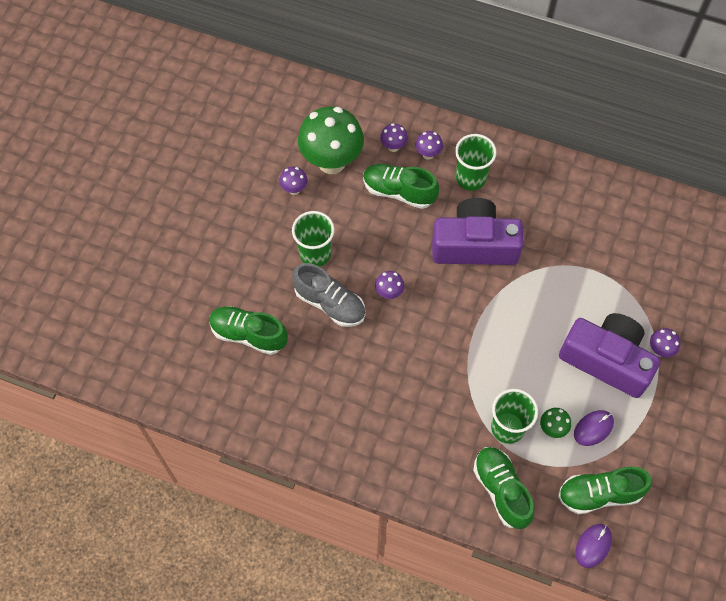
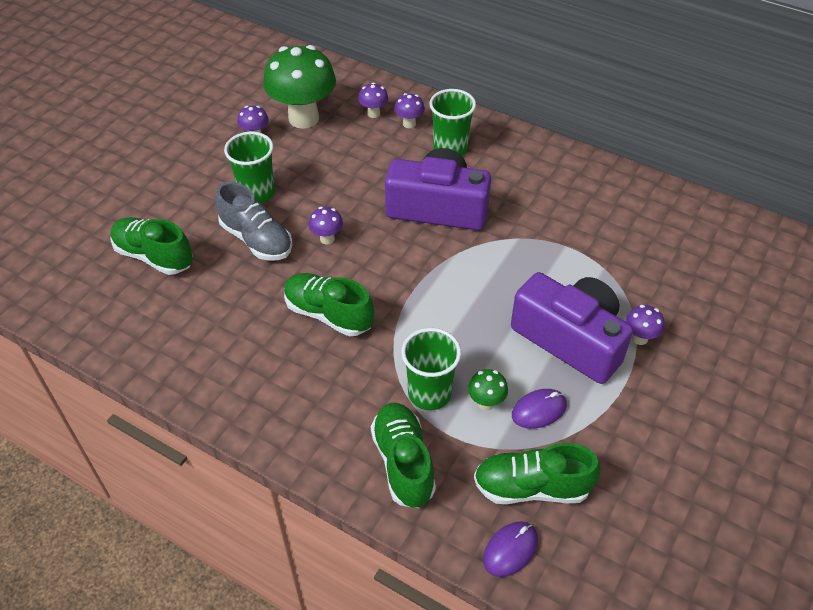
camera: 10 degrees right, 15 degrees down
(399, 191) = (367, 151): green shoe -> green shoe (328, 314)

